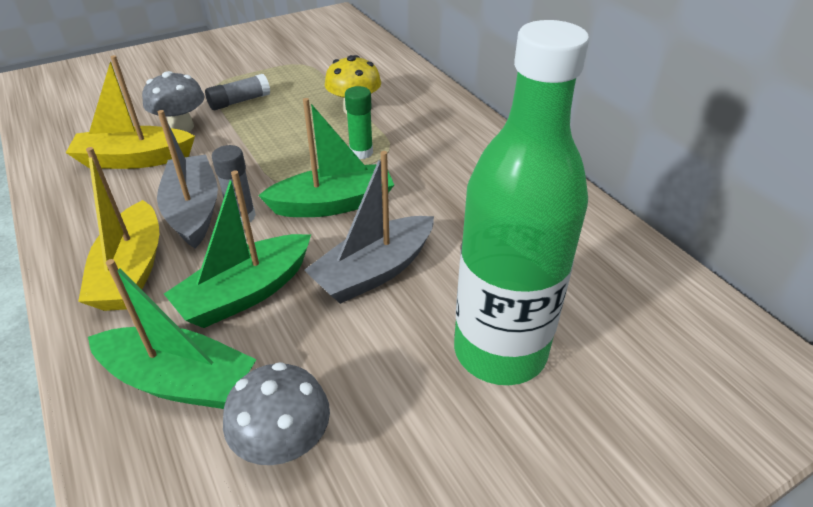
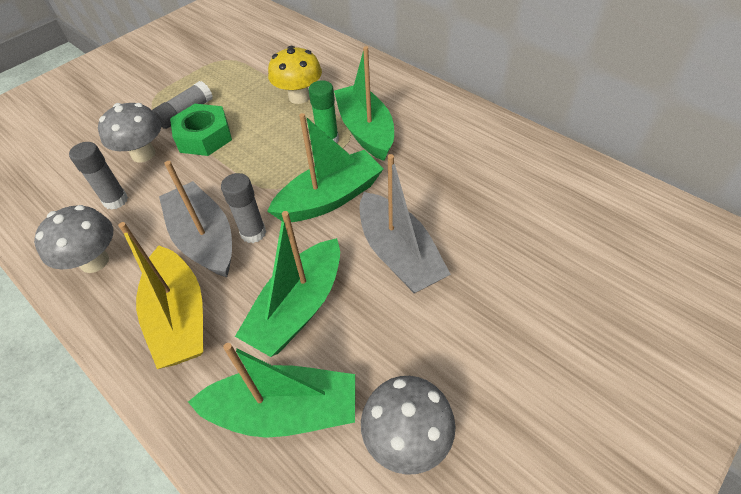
camera: 15 degrees left, 10 degrees up
(86, 205) = (94, 261): none -> grey mushroom
(134, 159) = (115, 200): yellow boat -> grey glue stick
(244, 124) = (204, 136): none -> green nut
(374, 271) = (399, 254): grey boat -> grey boat turned 60 degrees counterclockwise
(404, 152) = (366, 131): none -> green boat
(500, 351) = (536, 297): green bottle -> none

